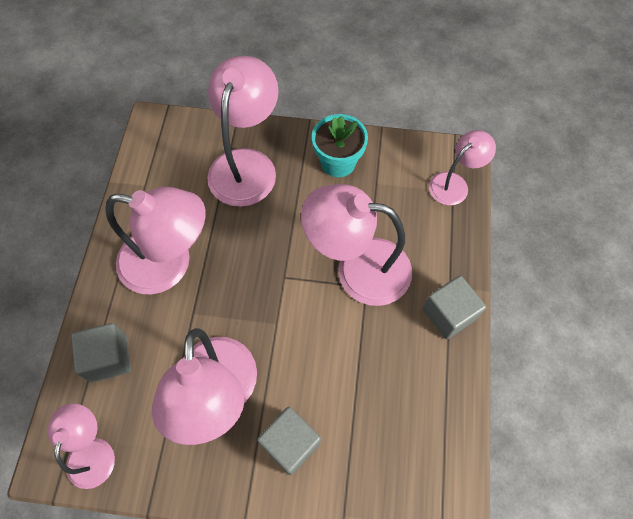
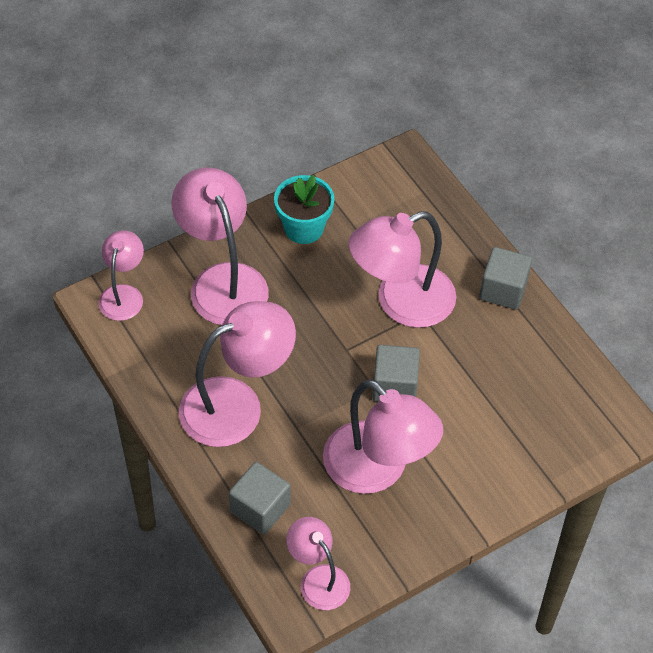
camera: 40 degrees left, 10 degrees down
(290, 443) = (467, 462): grey cube -> grey cube (394, 386)
(454, 183) = (419, 185): pink lamp -> pink lamp (123, 294)

